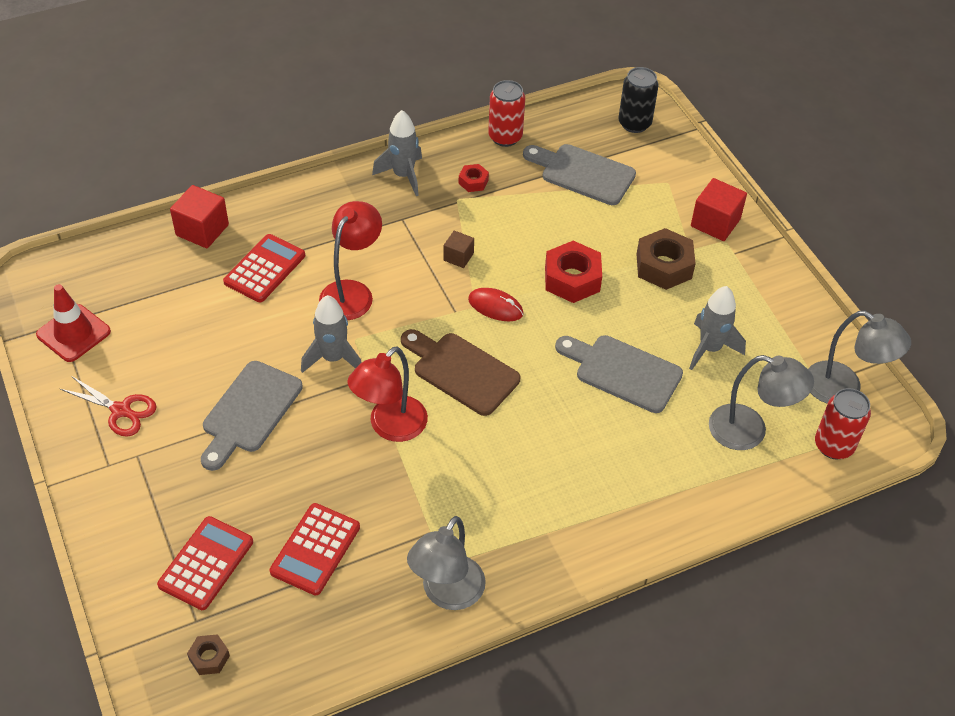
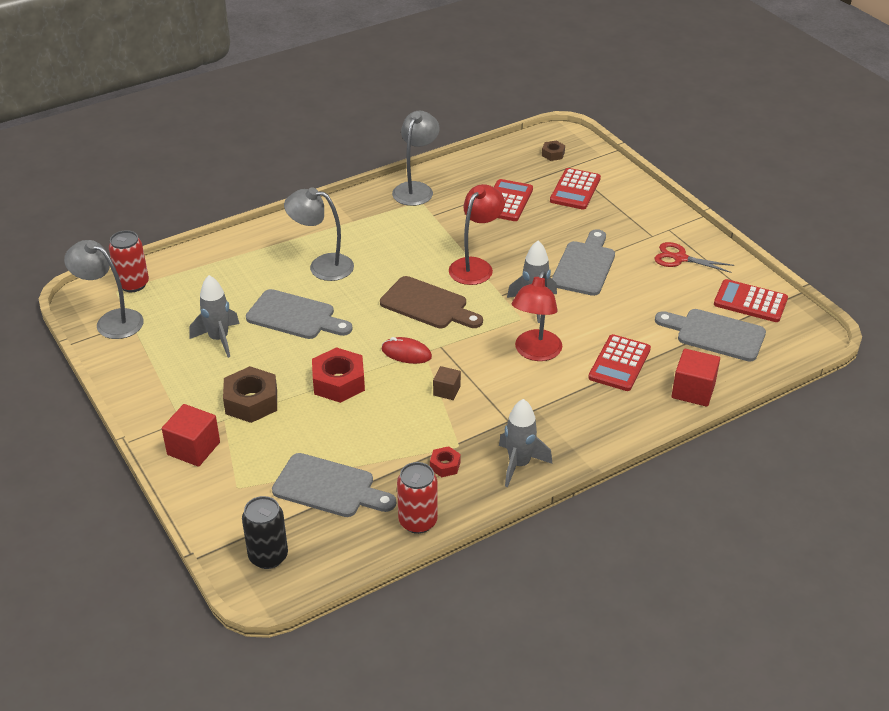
camera: 175 degrees right, 10 degrees down
(73, 333) = (750, 302): red traffic cone -> red calculator
(140, 293) = (715, 334): none -> grey cutting board
(749, 431) = (197, 287): grey lamp -> grey lamp (322, 266)

